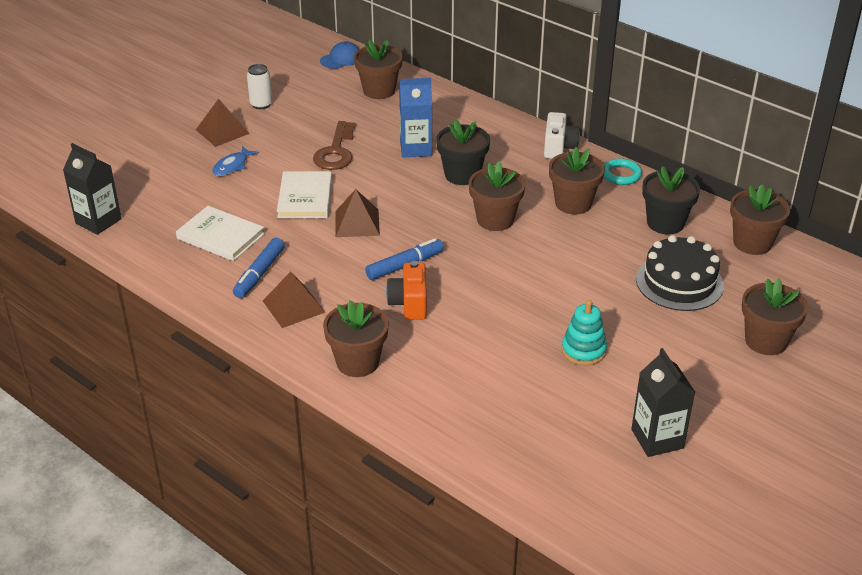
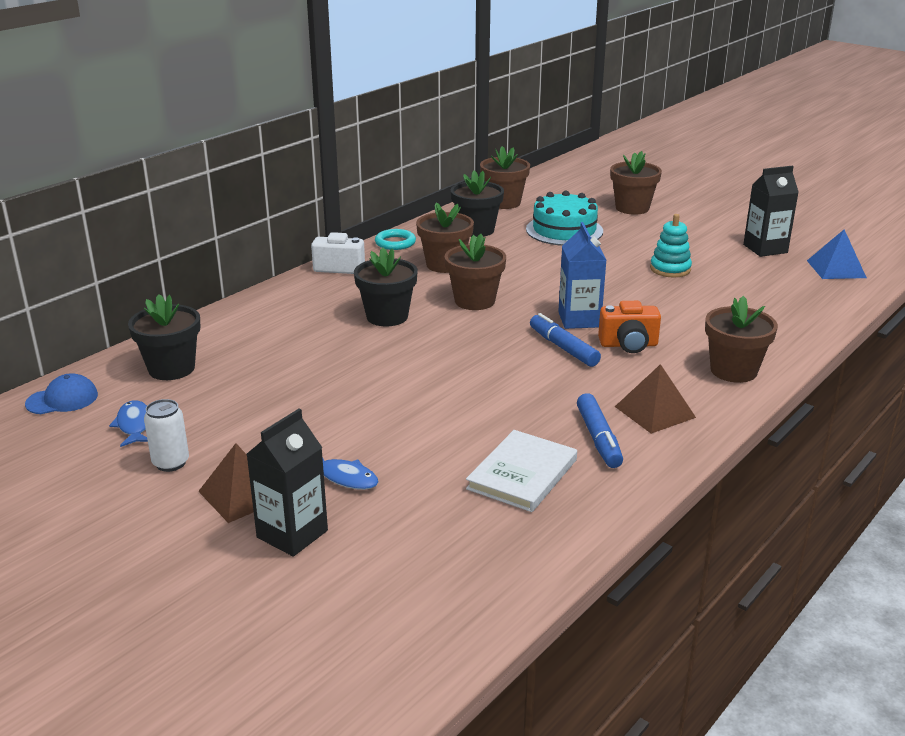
camera: 90 degrees left, 10 degrees down
(98, 221) = (493, 599): black carton -> black carton (292, 534)
(259, 274) = (598, 438): blue marker -> blue marker turned 60 degrees clockwise
(305, 198) = (430, 414): white book -> none
(307, 87) = (134, 425): none -> blue fish
(336, 151) = (322, 395): brown key -> none
(341, 59) = (62, 399): blue cap -> blue cap turned 105 degrees clockwise
(357, 223) = (485, 377): brown pyramid -> none
(379, 90) = (171, 368): brown flower pot -> black flower pot
(416, 148) = (325, 343): blue carton -> blue carton (579, 319)
(604, 492) = (836, 269): none -> blue pyramid
(679, 282) = (564, 230): black cake -> turquoise cake

